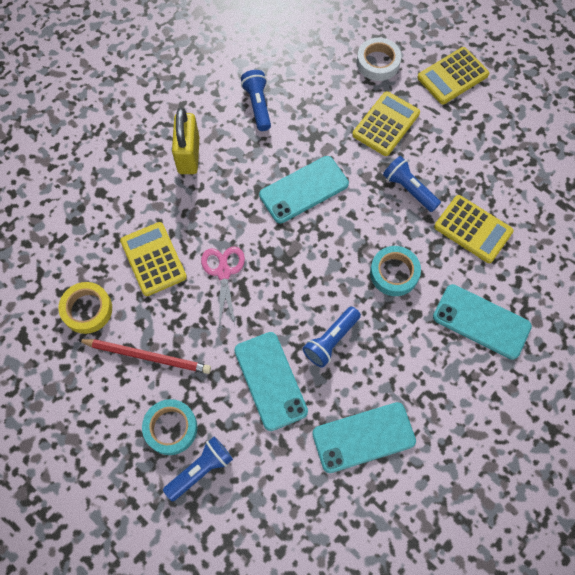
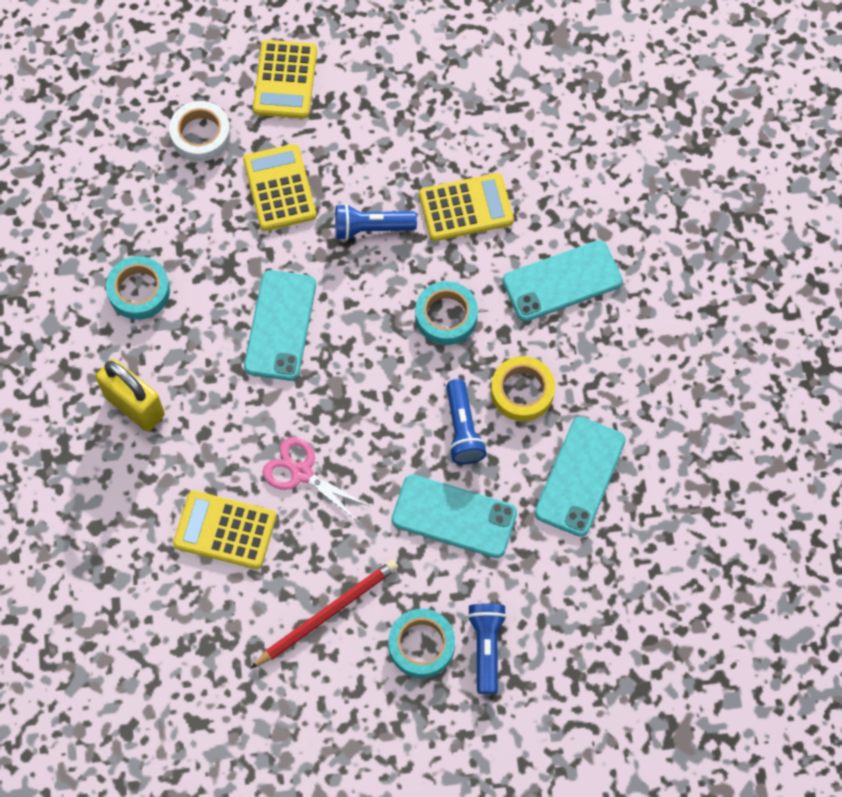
camera: 50 degrees left, 0 degrees up
(87, 310) = (223, 636): yellow tape -> yellow tape (522, 391)
(258, 105) = (139, 291): blue flashlight -> turquoise tape

